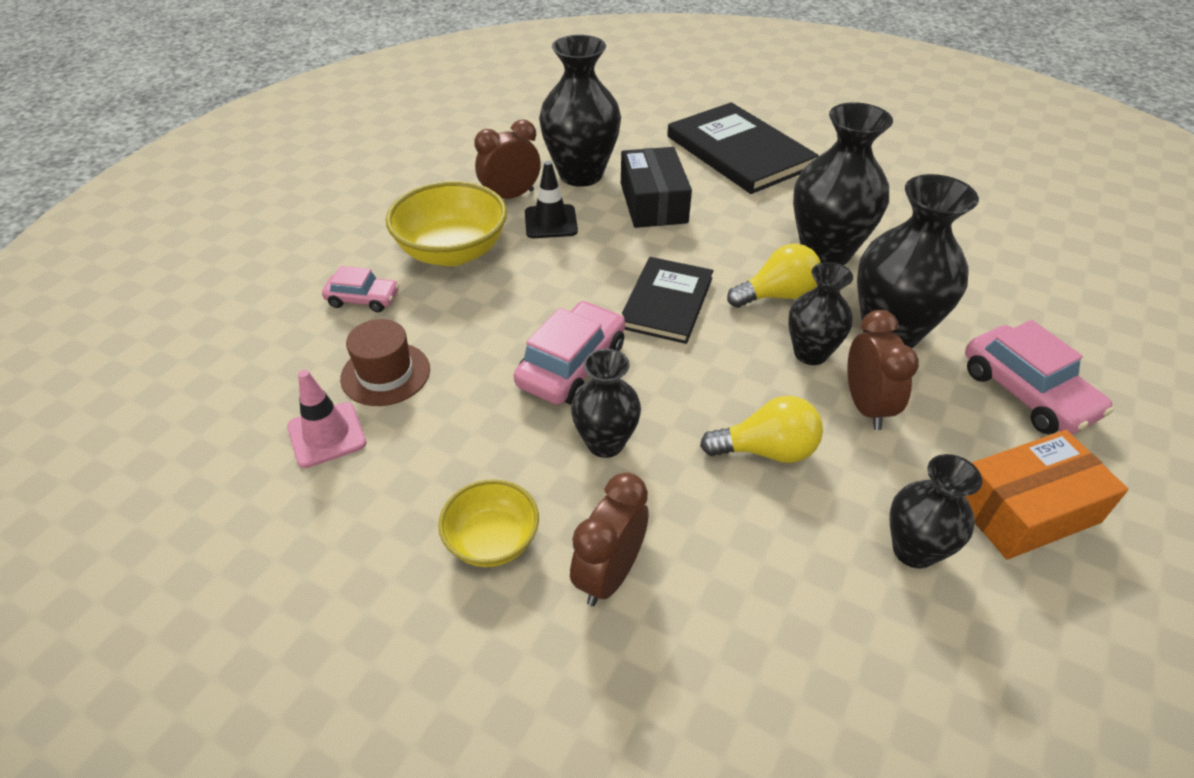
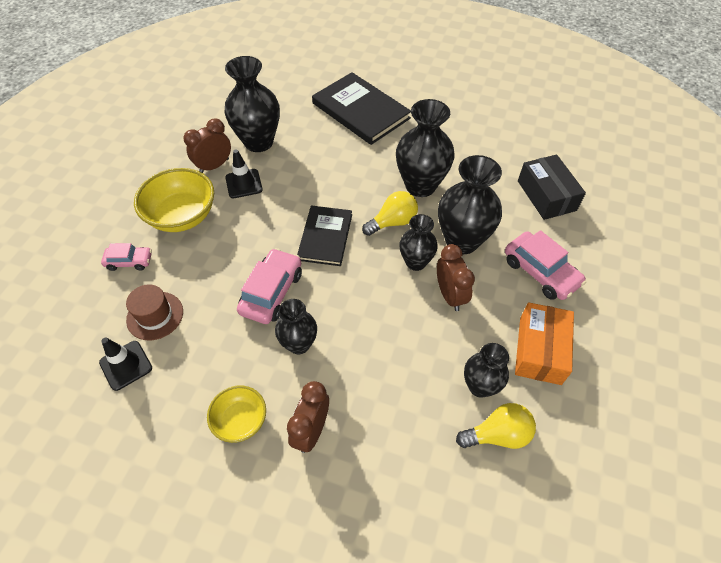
camera: 10 degrees left, 10 degrees up
(327, 435) = (126, 365): pink traffic cone -> black traffic cone
(653, 203) = (309, 160): black box -> black box (546, 195)
(766, 450) = (394, 334): yellow light bulb -> yellow light bulb (497, 434)
(1025, 509) = (540, 350): orange box -> orange box turned 45 degrees counterclockwise

